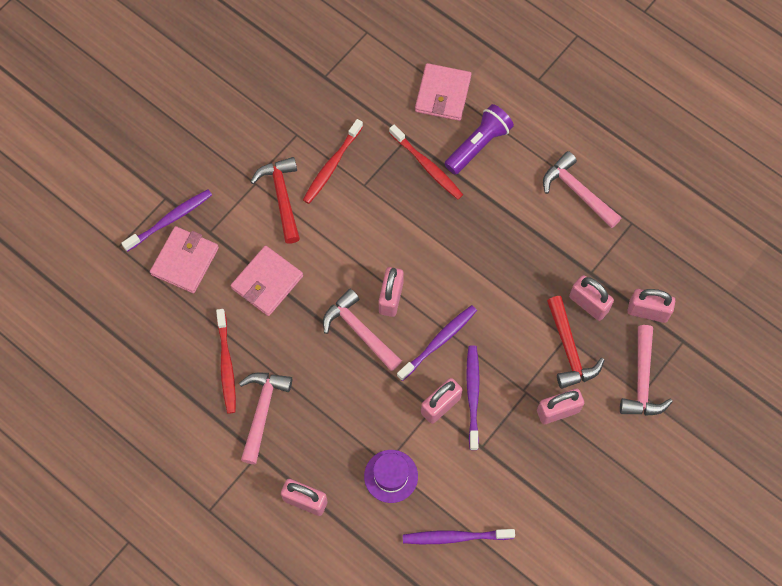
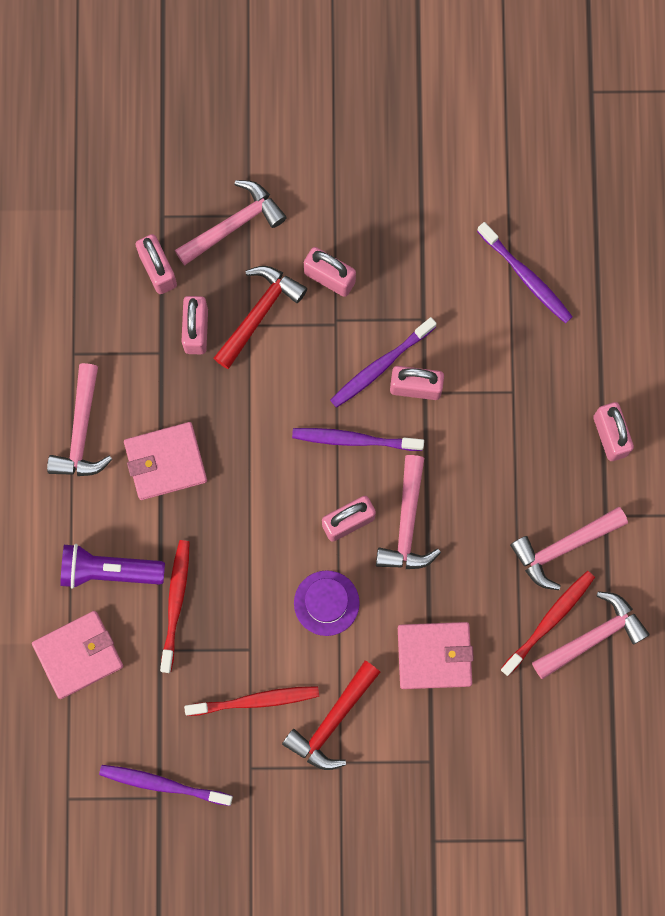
camera: 130 degrees left, 10 degrees up
(170, 219) = (452, 813): purple toothbrush -> purple toothbrush (162, 784)
(185, 261) = (482, 757): pink wallet -> pink wallet (165, 462)
(193, 383) = (593, 636): none -> pink hammer
(391, 476) = (521, 378): purple hat -> purple hat (326, 603)

